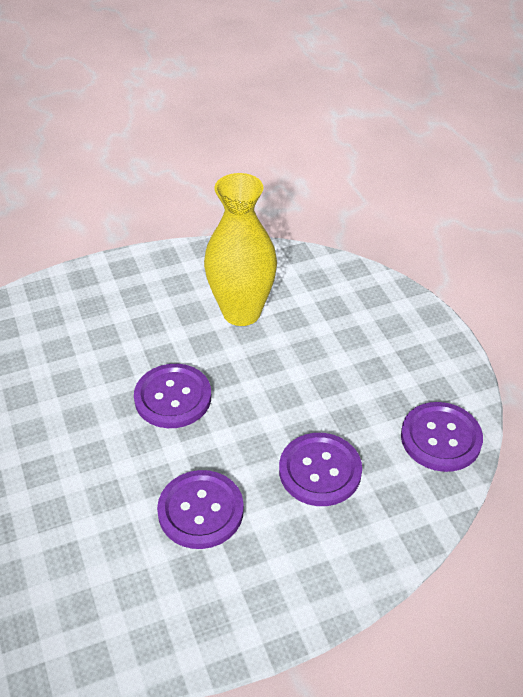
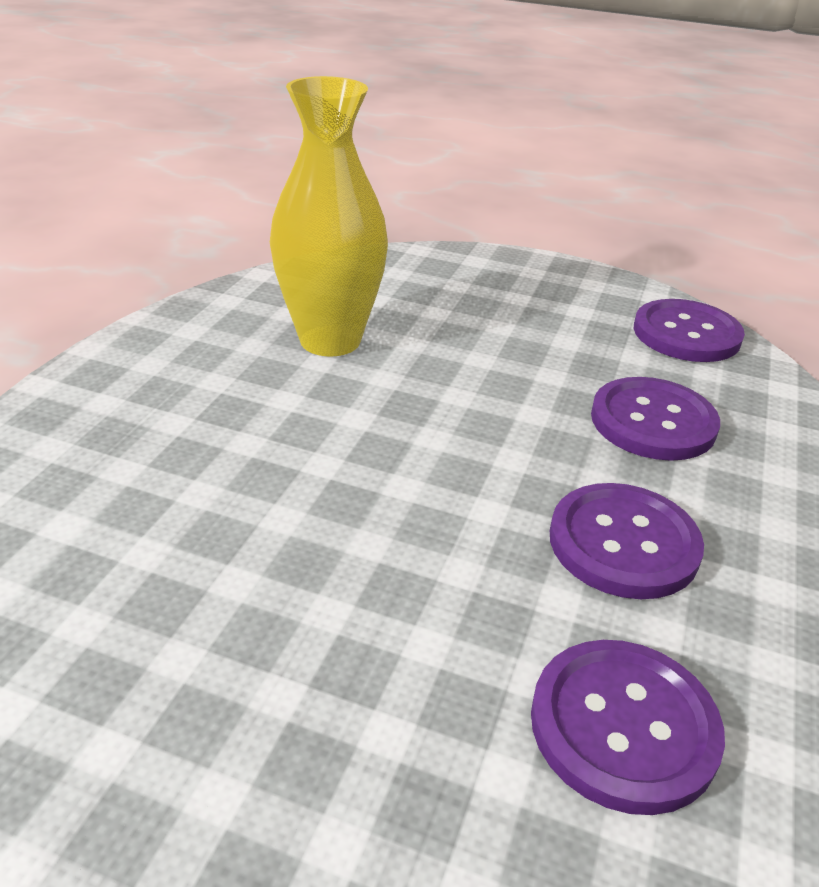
camera: 50 degrees left, 10 degrees down
(173, 397) = (392, 460): purple button -> purple button (623, 726)

